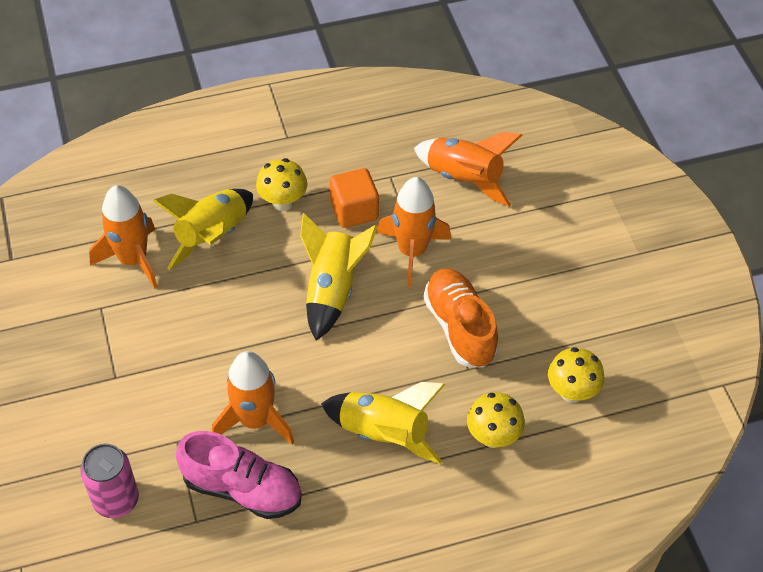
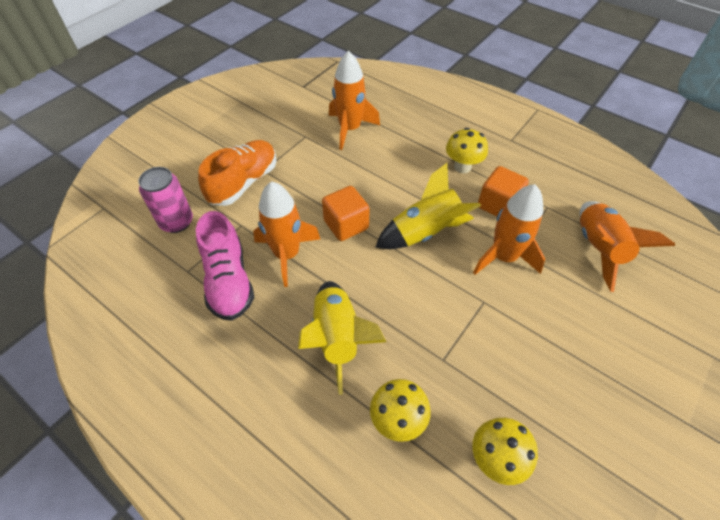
camera: 55 degrees right, 0 degrees up
(212, 236) = (402, 151): yellow rocket -> none
(264, 348) = (346, 225): none -> orange cube
(459, 327) = (472, 329): orange shoe -> orange shoe (244, 182)

